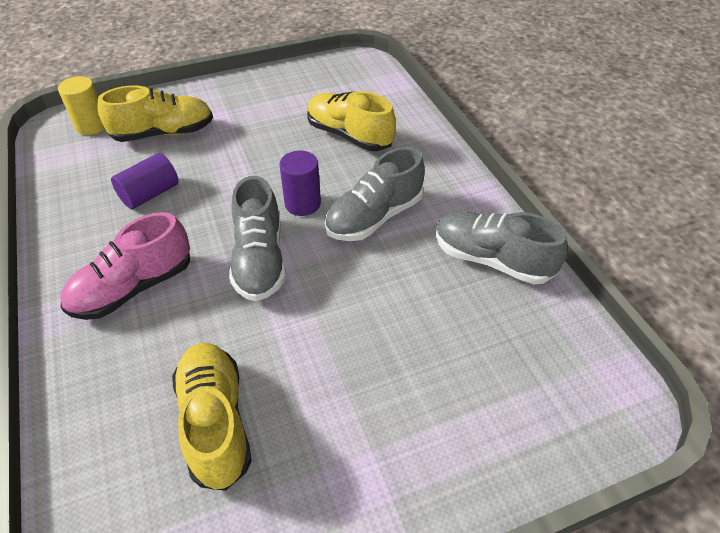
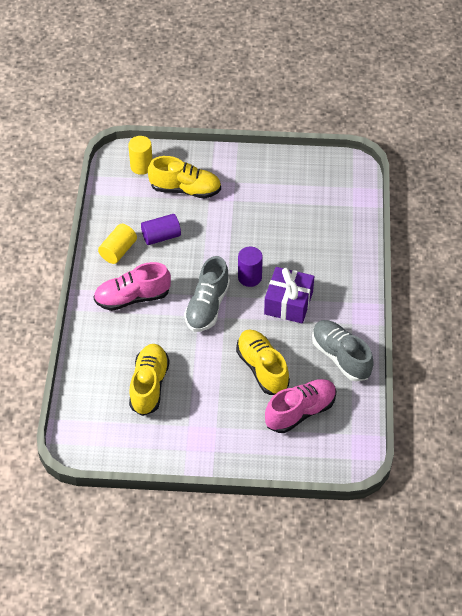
camera: 25 degrees right, 5 degrees up
(88, 231) = (118, 251): none -> yellow cylinder
(349, 136) = (306, 235): yellow shoe -> yellow shoe (262, 368)
(374, 217) = (288, 303): grey shoe -> purple gift
(491, 363) = (300, 412): none -> pink shoe

